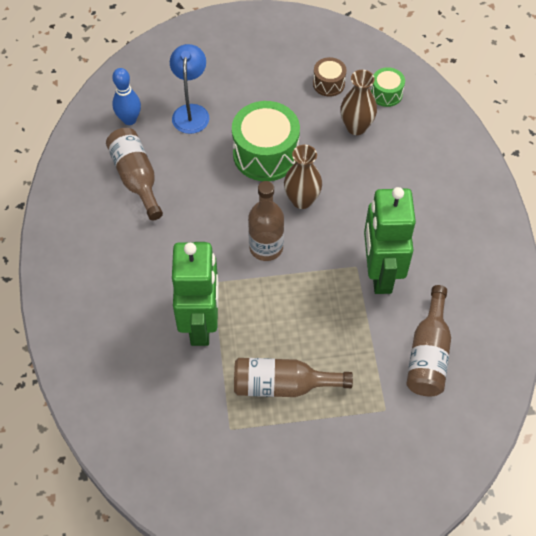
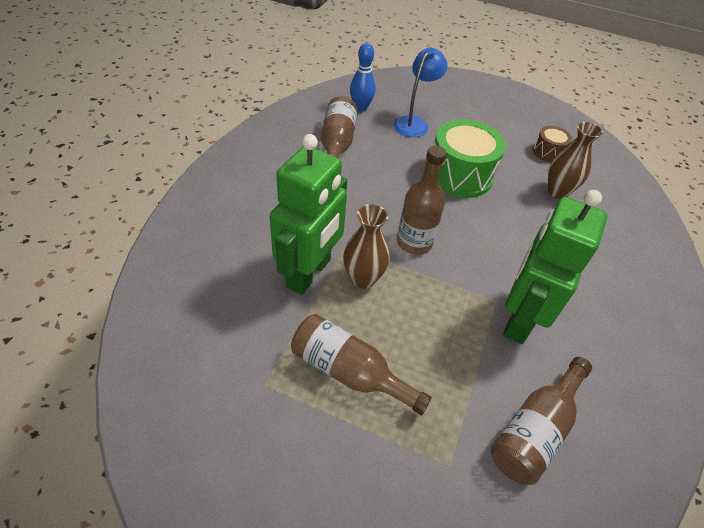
camera: 25 degrees right, 10 degrees down
(302, 200) = (472, 222): brown vase -> brown vase (363, 279)
(386, 94) = (600, 180): green drum -> none

